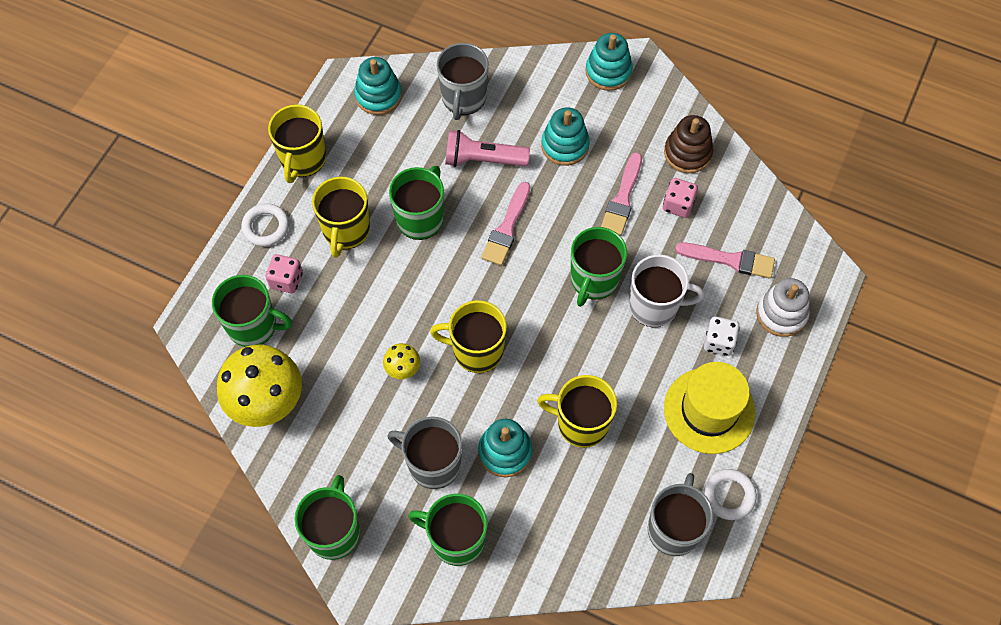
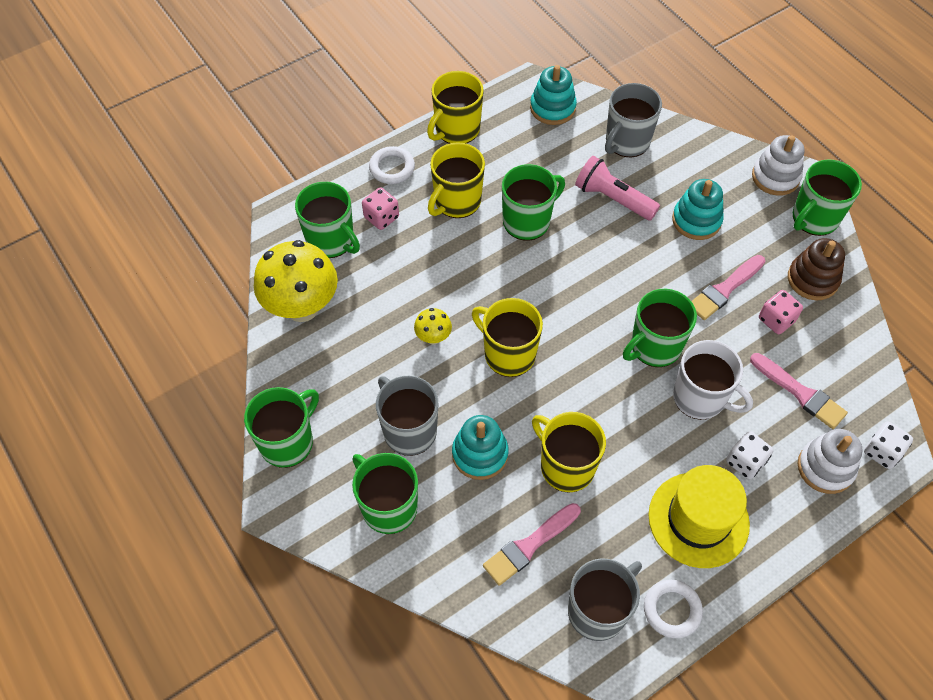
camera: 30 degrees right, 5 degrees down
(507, 228) = (600, 264): pink brush -> pink brush (529, 545)
(608, 72) = (775, 177): turquoise stacking toy -> white stacking toy
(660, 95) = (814, 218): none -> green mug
(816, 277) = (882, 452): none -> white dice

